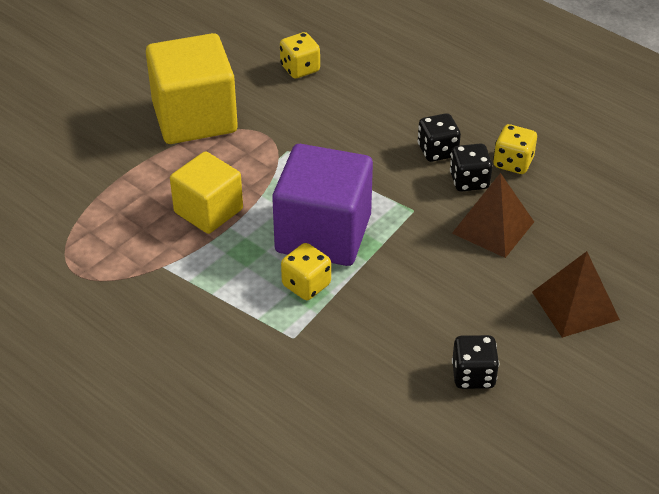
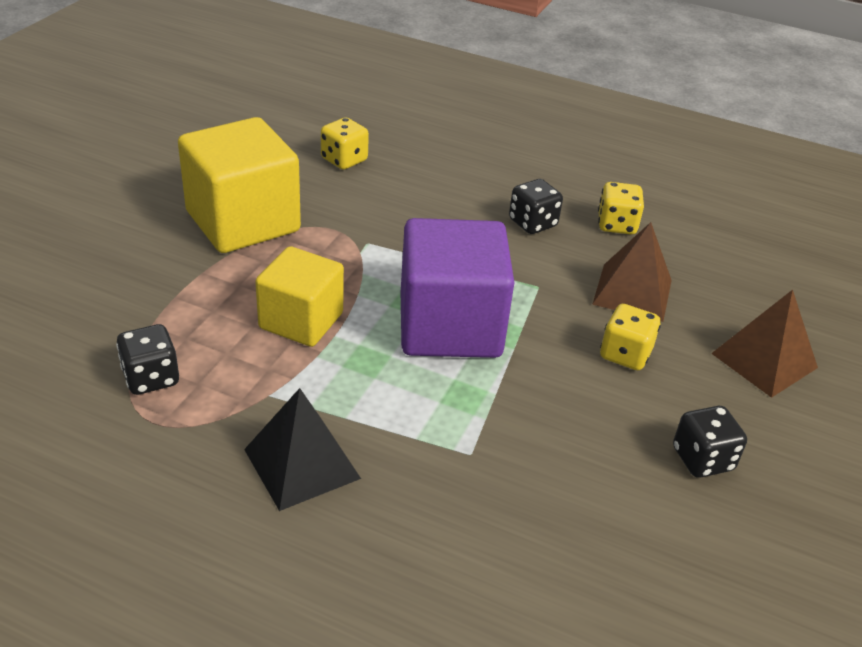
camera: 20 degrees left, 5 degrees down
(167, 322) = (301, 463): none -> black pyramid
(306, 285) = (457, 387): yellow dice -> yellow dice (625, 354)
(469, 181) = (582, 248): black dice -> black dice (151, 378)

